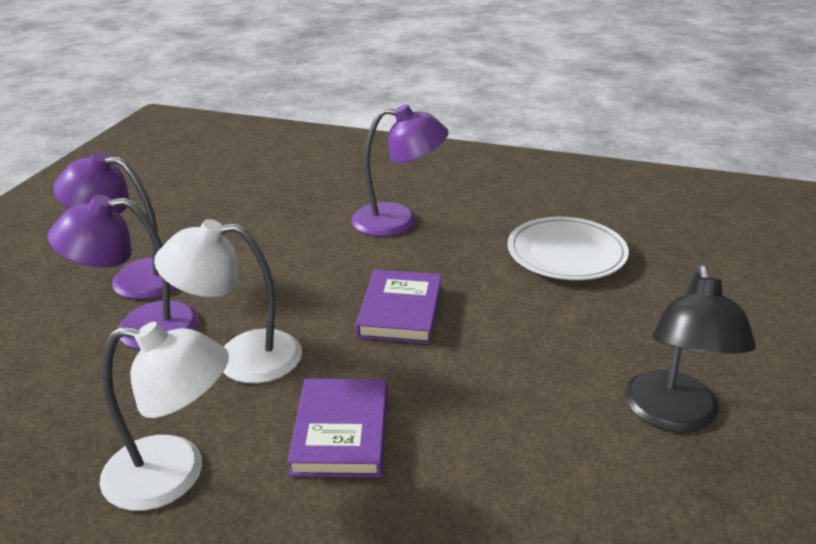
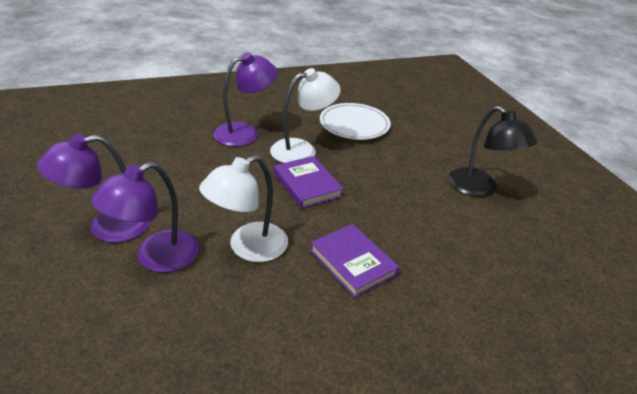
camera: 40 degrees left, 5 degrees up
(174, 475) = (292, 331): white lamp -> white lamp (302, 149)

